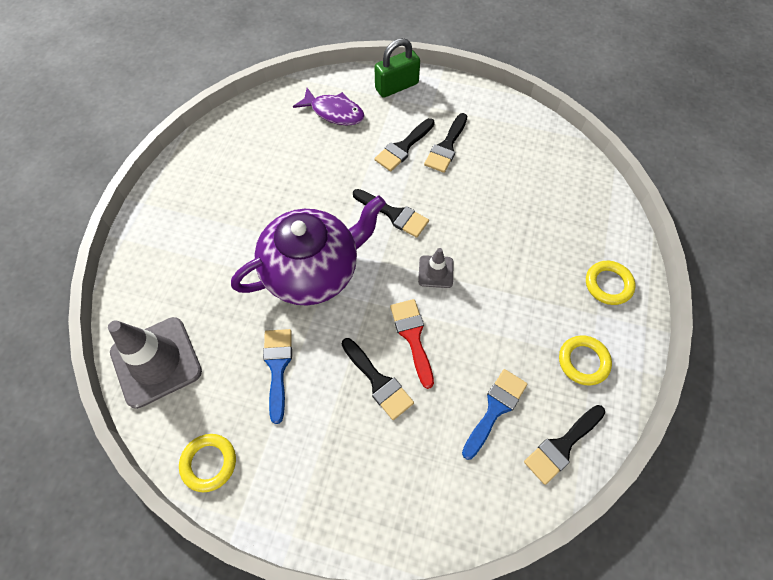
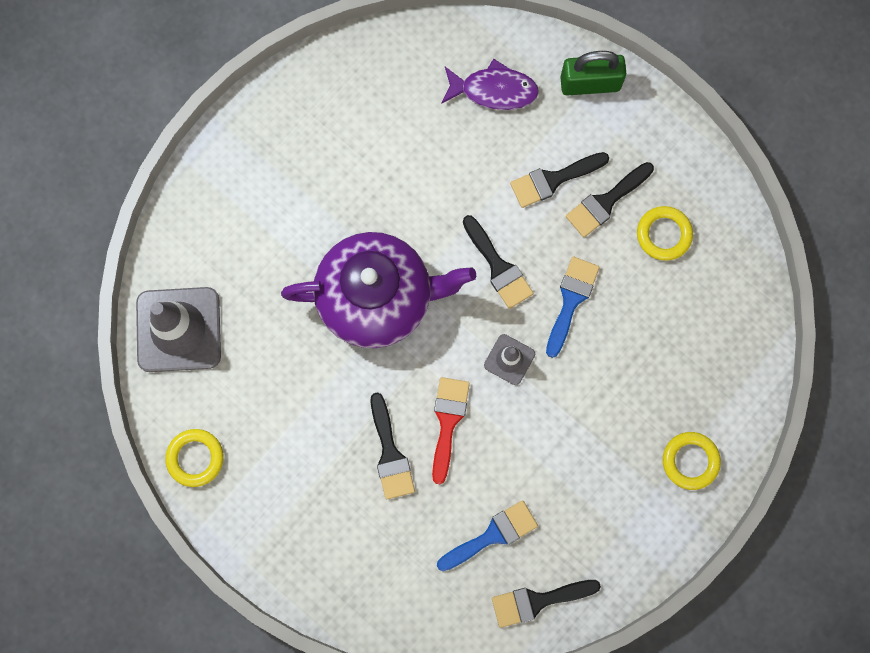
camera: 25 degrees right, 15 degrees up
(277, 367) = (296, 391): blue brush -> blue brush (571, 300)
(334, 112) = (494, 90): purple fish -> purple fish turned 45 degrees counterclockwise
(583, 361) = (610, 530): yellow ring -> yellow ring (663, 234)

